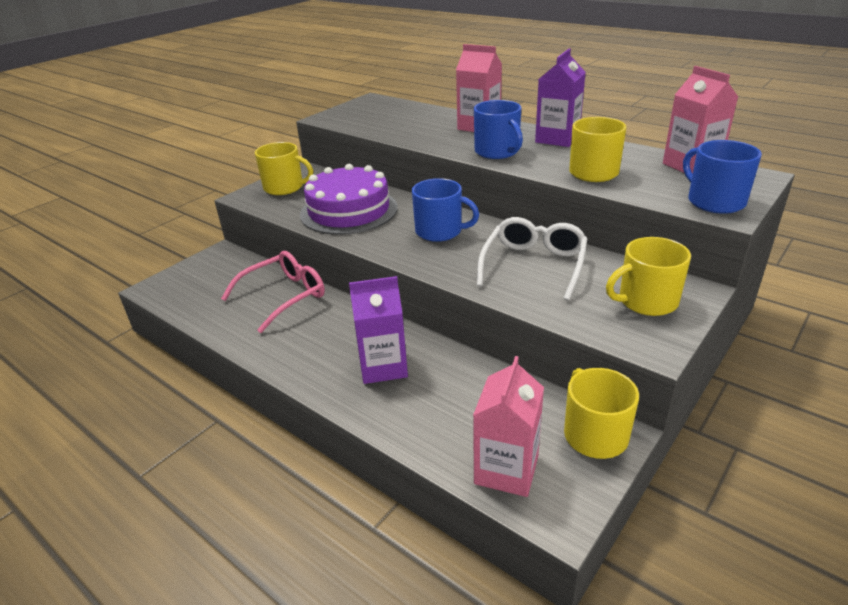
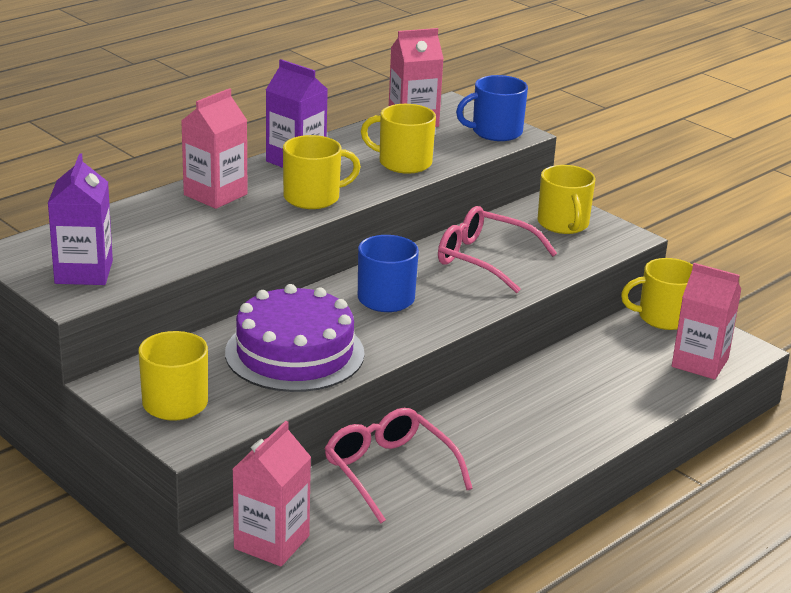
camera: 85 degrees left, 5 degrees down
(210, 266) = (271, 542): none -> pink carton
(383, 366) = (554, 408): purple carton -> purple carton (84, 272)
(497, 152) = (313, 197): blue mug -> yellow mug
(534, 265) = (485, 259): white glasses -> pink glasses

